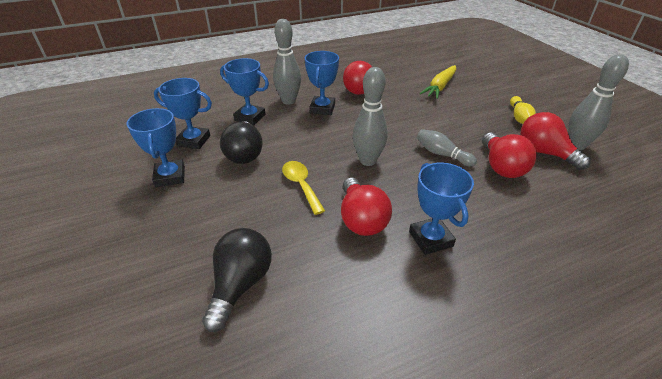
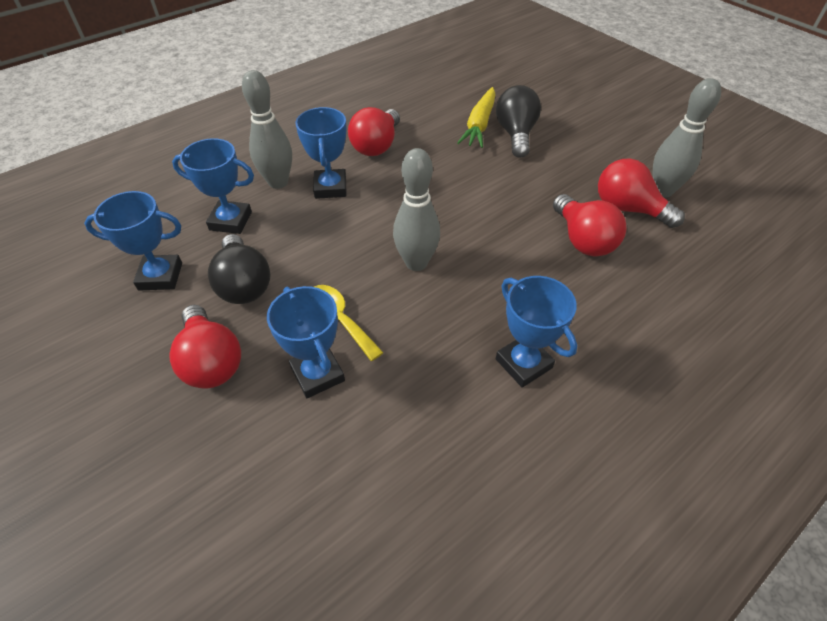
camera: 15 degrees left, 10 degrees up
(170, 176) = (148, 344): blue trophy -> blue trophy (317, 374)
(241, 284) = (307, 485): black light bulb -> black light bulb (516, 134)
(361, 219) = (432, 354): red light bulb -> red light bulb (211, 361)
(442, 154) = (507, 234): grey bowling pin -> none
(519, 118) = (589, 159): yellow bowling pin -> none

